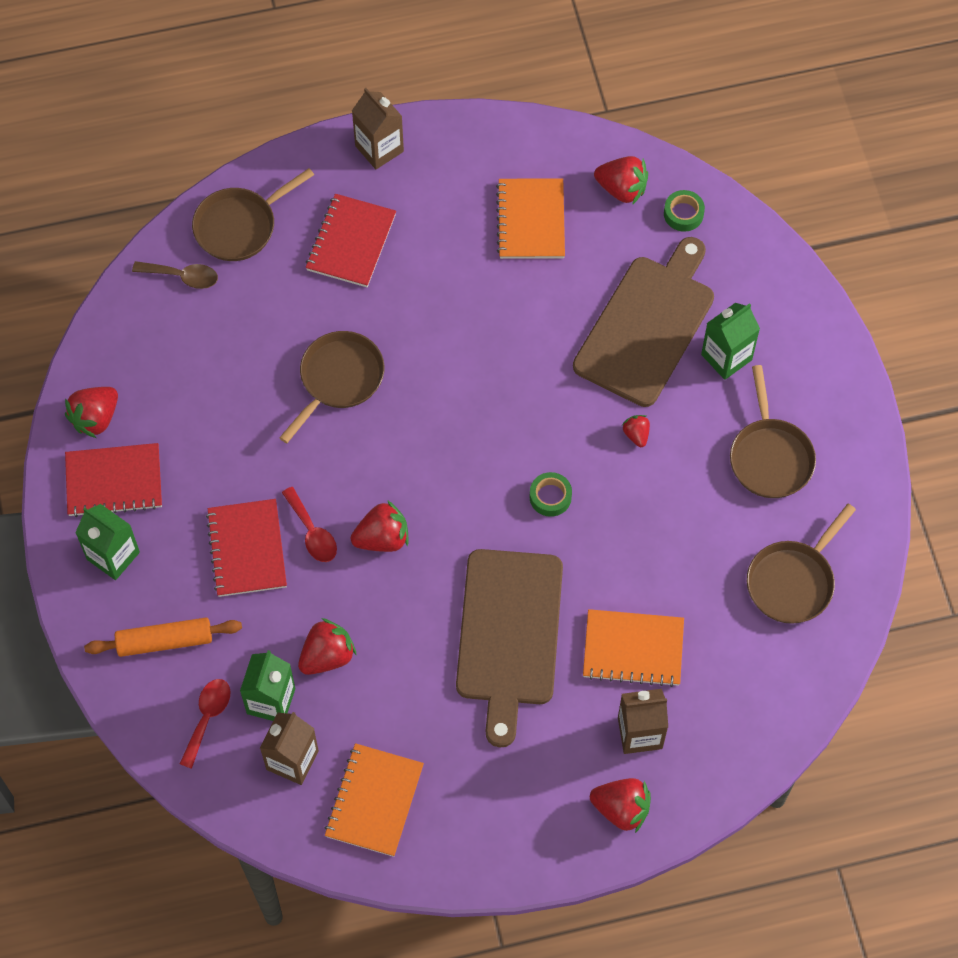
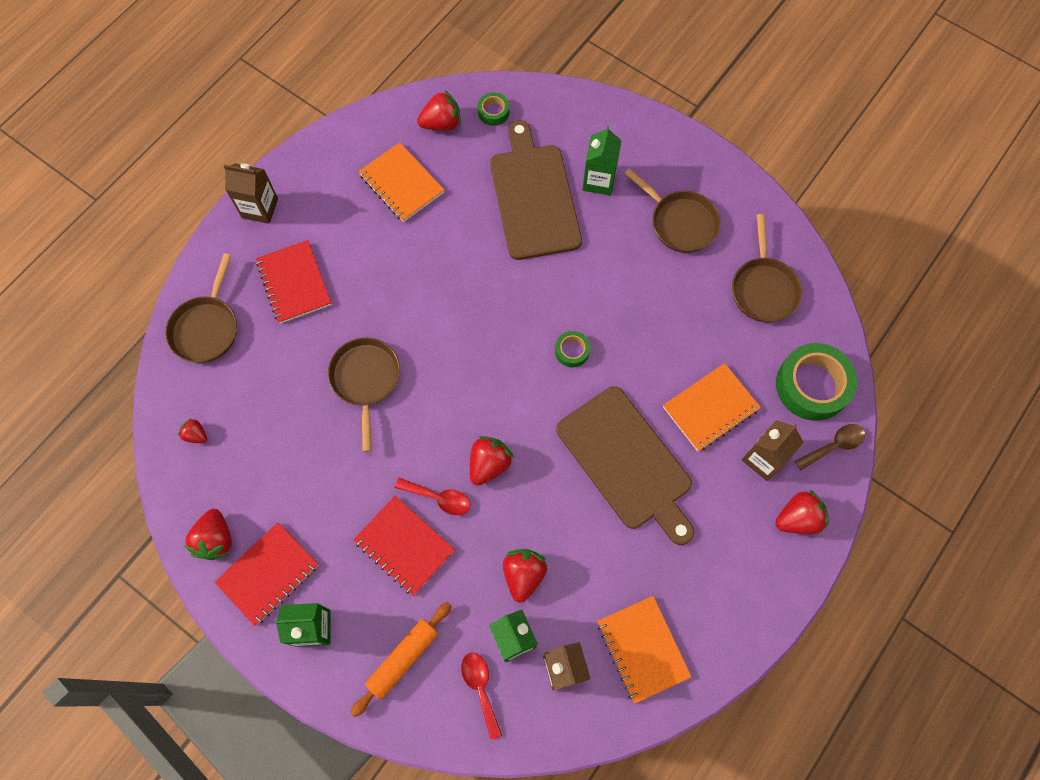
camera: 40 degrees left, 5 degrees up
(182, 276) = (195, 392): brown spoon -> brown spoon (834, 445)
(636, 435) = (589, 270): red strawberry -> red strawberry (196, 435)
(752, 706) = (812, 385): none -> green tape

